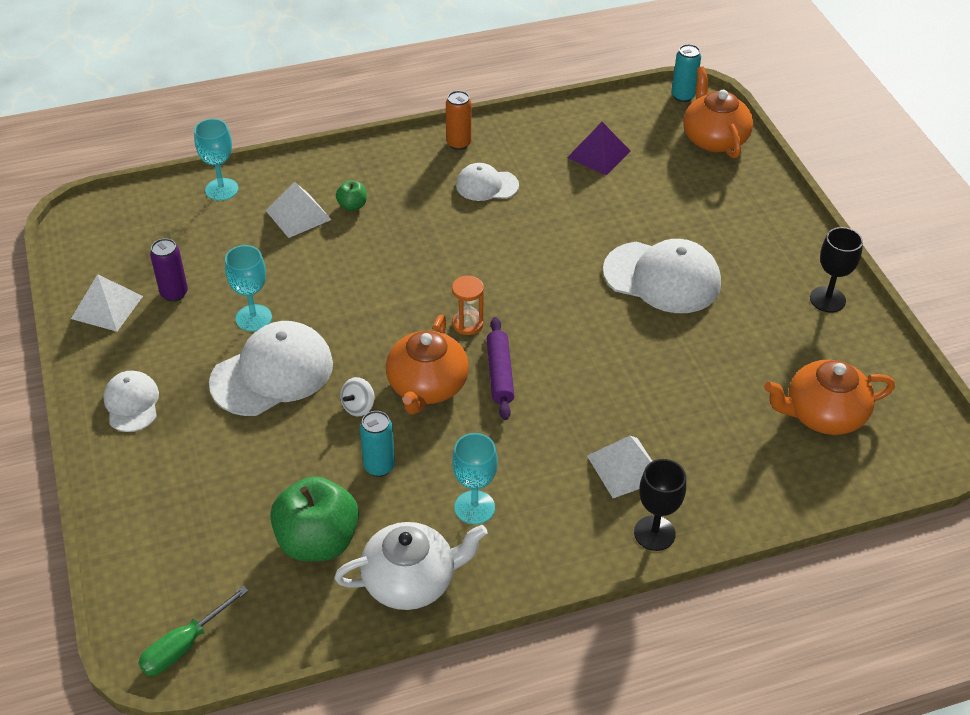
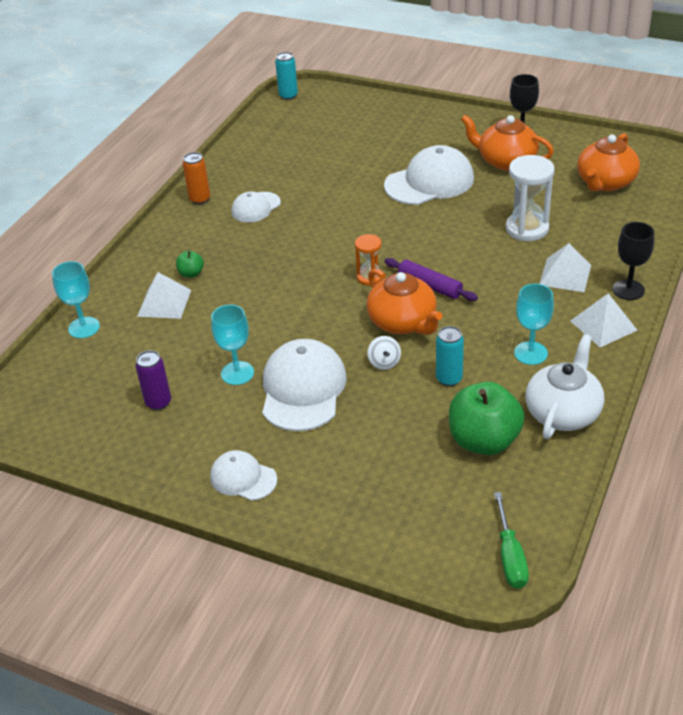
camera: 45 degrees left, 5 degrees down
(107, 307) = (124, 446): white pyramid -> white pyramid (603, 325)
(599, 154) = (292, 151): purple pyramid -> none
(668, 395) = (527, 229): none -> white hourglass
(714, 139) = (340, 104): orange teapot -> orange teapot (506, 161)

